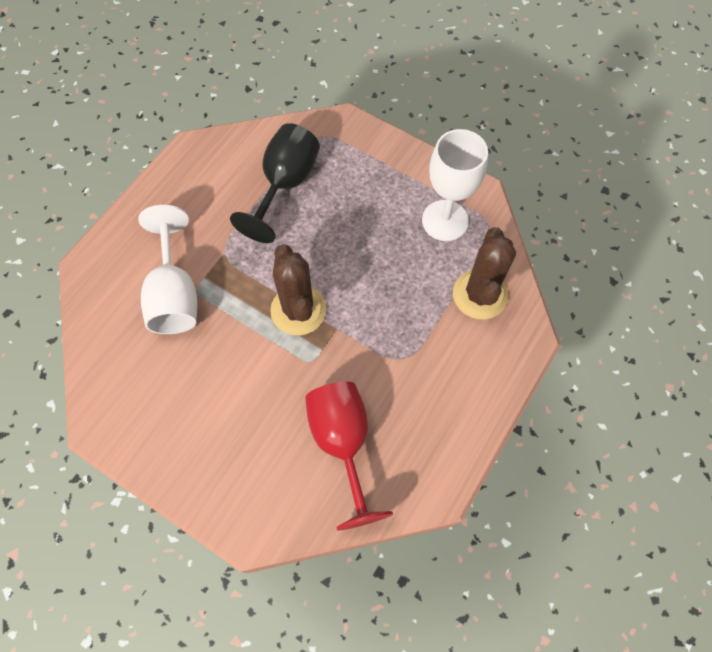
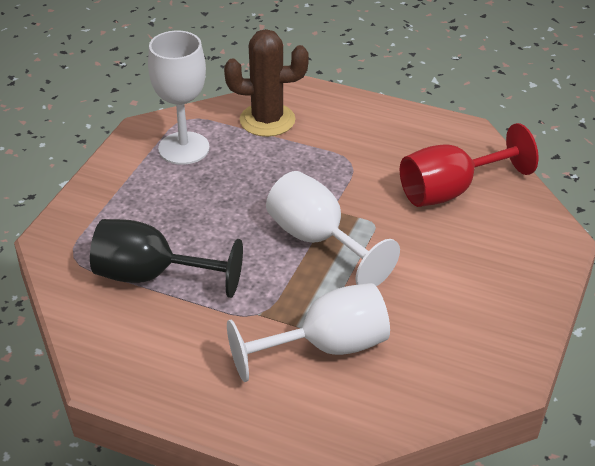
camera: 100 degrees left, 25 degrees down
(298, 310) = (318, 240): brown cactus -> white goblet

